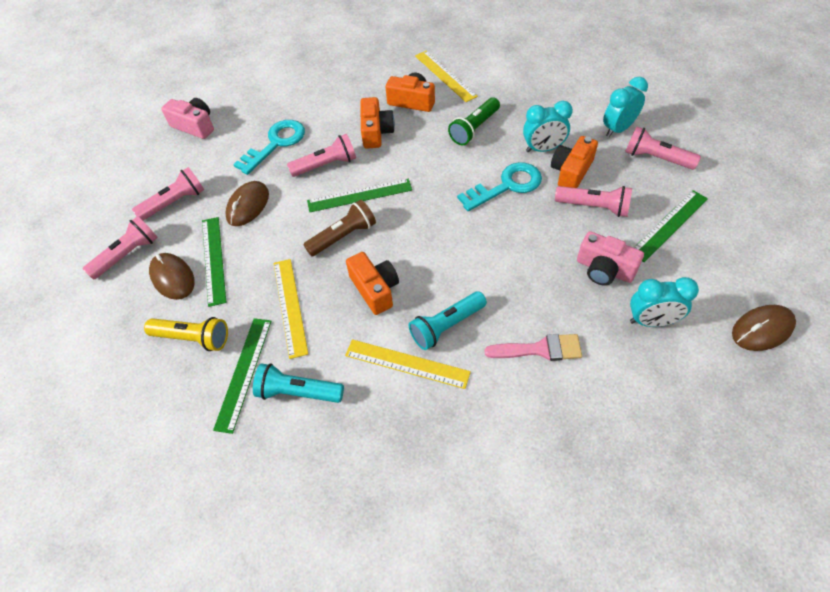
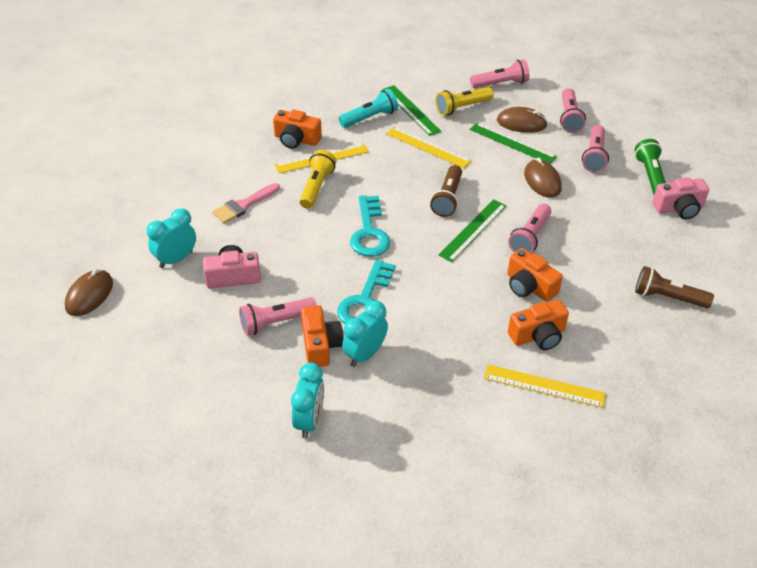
camera: 135 degrees right, 10 degrees down
(276, 144) = (594, 231): turquoise key -> turquoise key (369, 232)
(301, 80) = (667, 297): none -> brown flashlight
(375, 289) = (386, 182): orange camera -> orange camera (296, 139)
(446, 326) = (316, 187): turquoise flashlight -> yellow flashlight
(474, 128) = (448, 340): green flashlight -> green flashlight (650, 175)
(656, 158) = (249, 406): pink flashlight -> pink flashlight (500, 84)
(669, 225) = (200, 341): green ruler -> none

